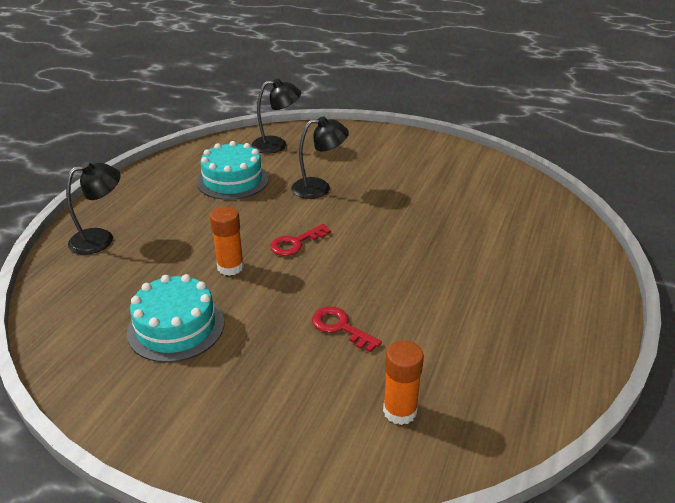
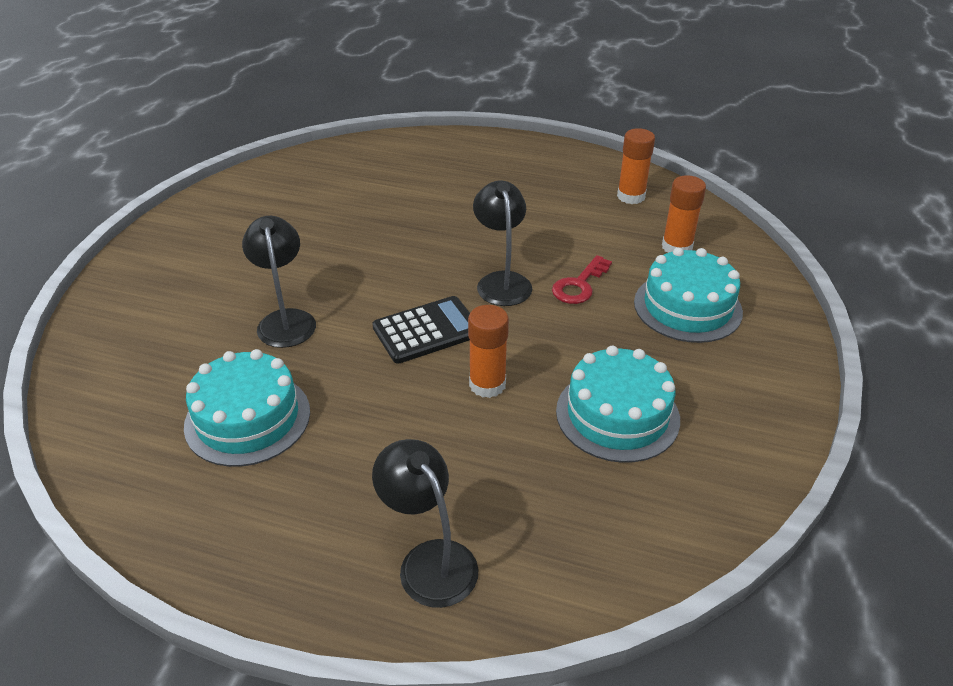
camera: 95 degrees left, 5 degrees up
(277, 145) = (129, 379): black lamp -> black lamp (502, 281)
(296, 243) = (427, 330): red key -> black calculator
(296, 397) = (687, 307): none -> turquoise cake
(503, 390) = (631, 196): none -> orange glue stick

